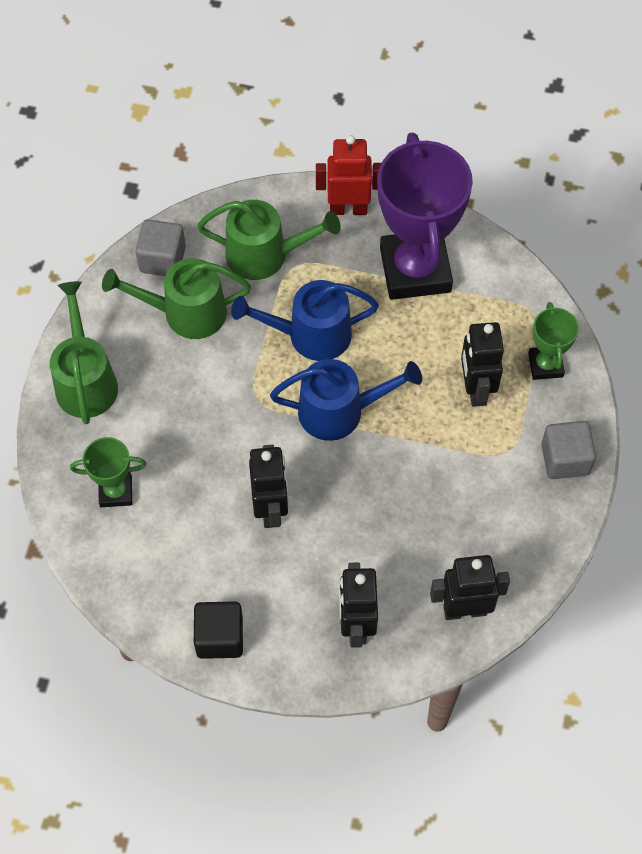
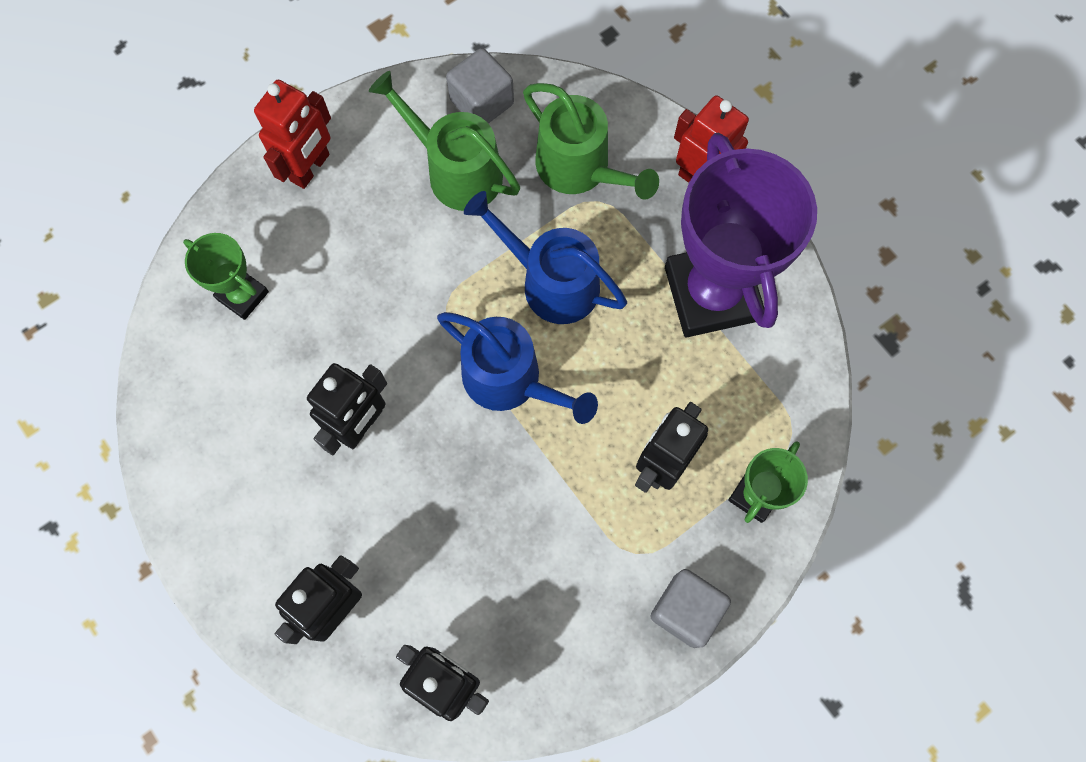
camera: 40 degrees right, 10 degrees up
(85, 381) = (310, 168): green watering can -> red robot
(219, 637) = (206, 512): black cube -> none
(415, 270) = (711, 294): purple trophy -> purple trophy turned 45 degrees counterclockwise

